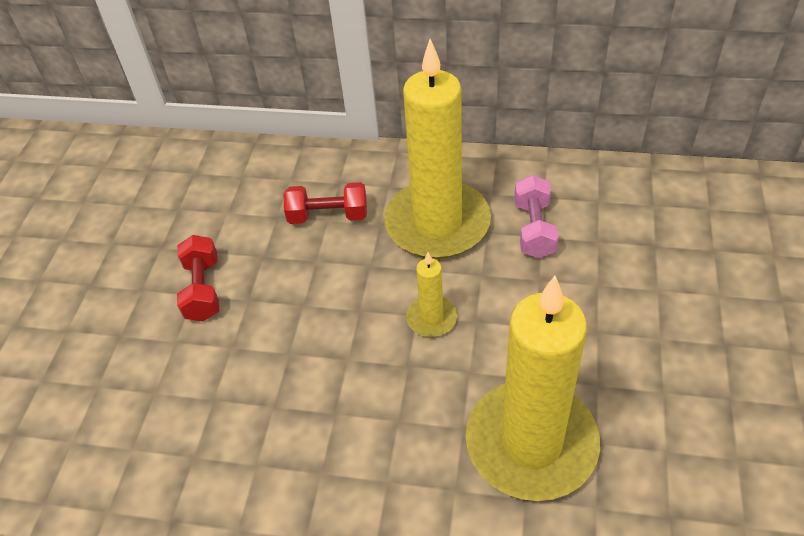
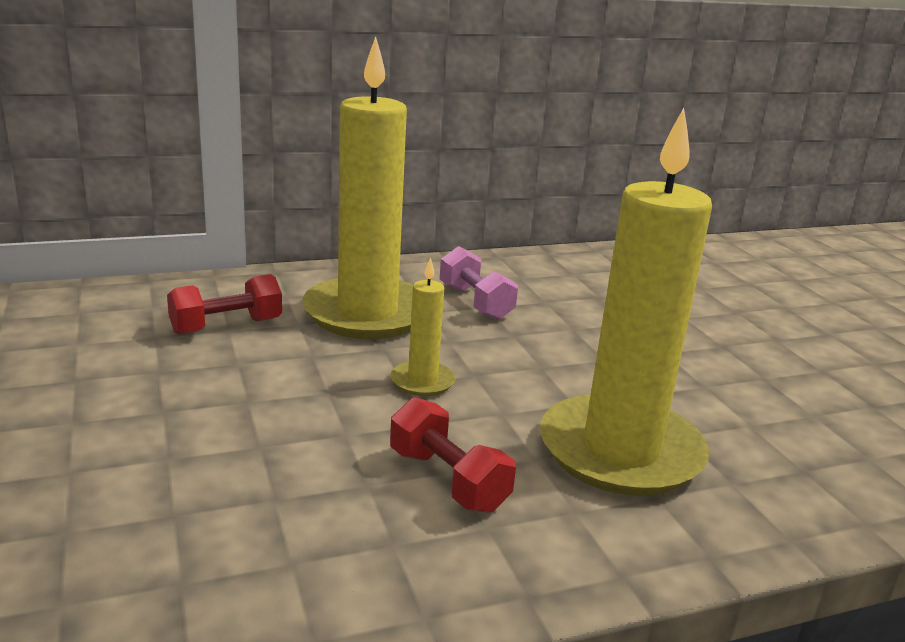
camera: 35 degrees left, 25 degrees down
(203, 289) = (84, 414): red dumbbell -> red dumbbell (447, 480)

